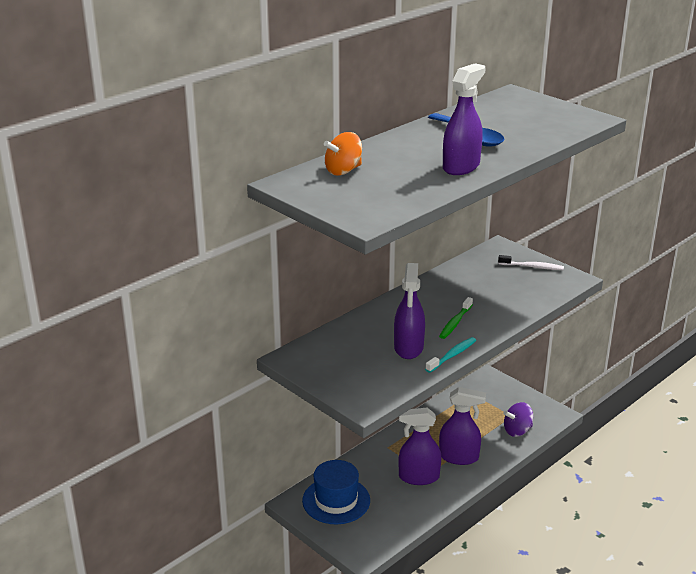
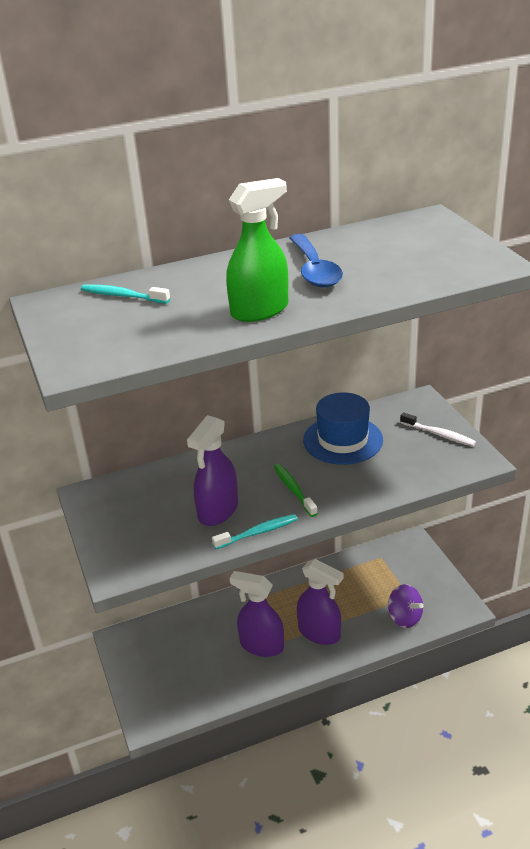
camera: 25 degrees right, 5 degrees up
(336, 500) = (161, 649): blue hat -> blue hat (343, 440)
(343, 171) = (122, 296): orange spinning top -> turquoise toothbrush
(455, 323) = (294, 490): green toothbrush -> green toothbrush turned 105 degrees clockwise
(461, 167) = (260, 310): purple spray bottle -> green spray bottle
(517, 431) = (404, 617): purple spinning top -> purple spinning top turned 135 degrees counterclockwise

